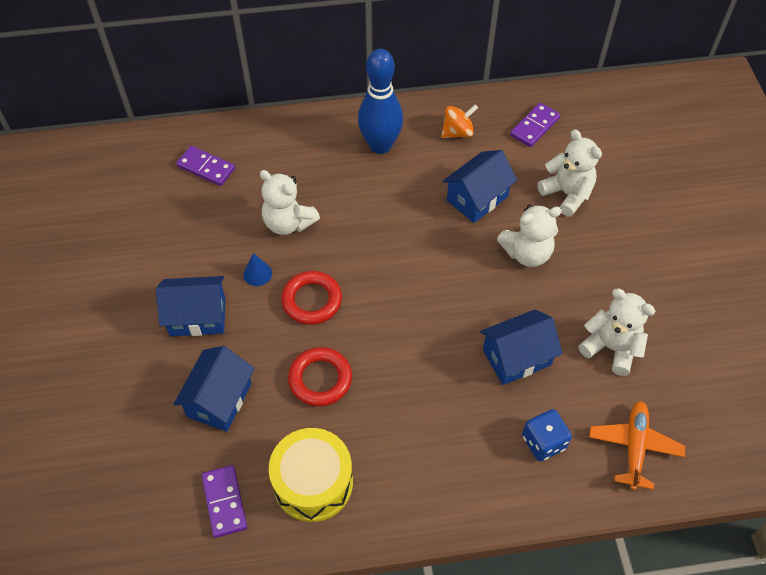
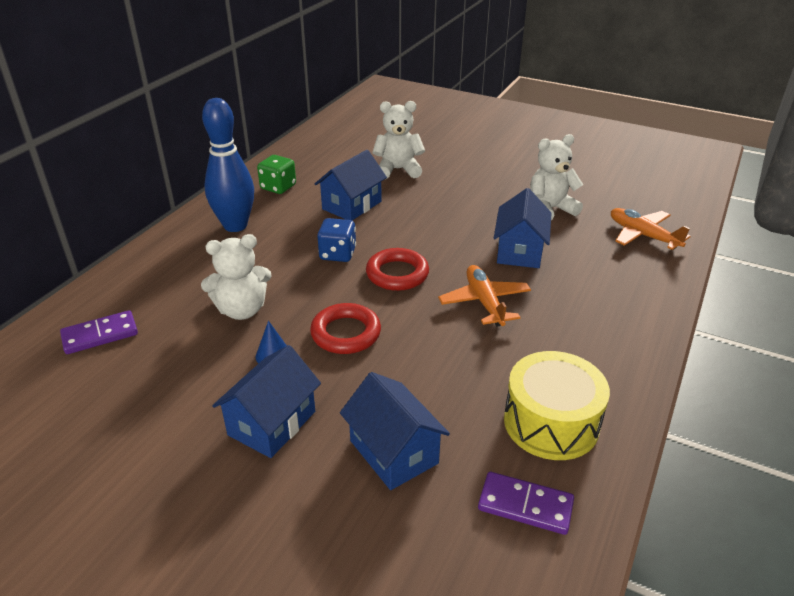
camera: 55 degrees left, 20 degrees down
(320, 379) = (438, 366): red ring -> red ring (397, 274)
(420, 369) = (484, 302): none -> orange plane
(457, 132) = (278, 187): orange spinning top -> green dice
(477, 198) = (352, 205): blue house -> blue house turned 45 degrees clockwise
(527, 253) = (429, 206): white teddy bear -> none
(534, 127) = (322, 156): purple domino -> none
(543, 442) = (608, 272): blue dice -> blue dice (337, 254)

